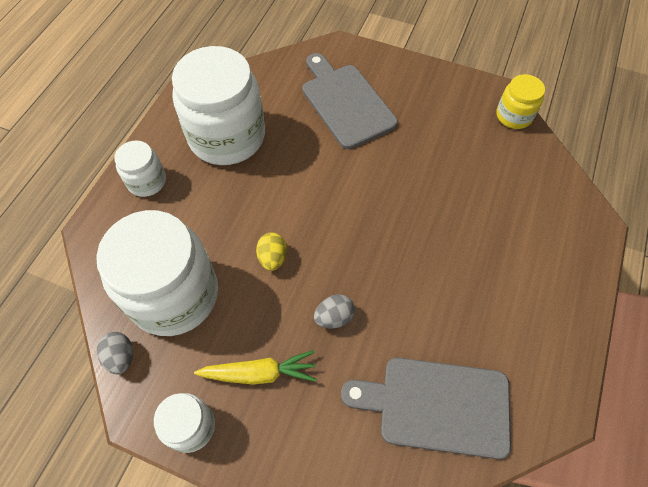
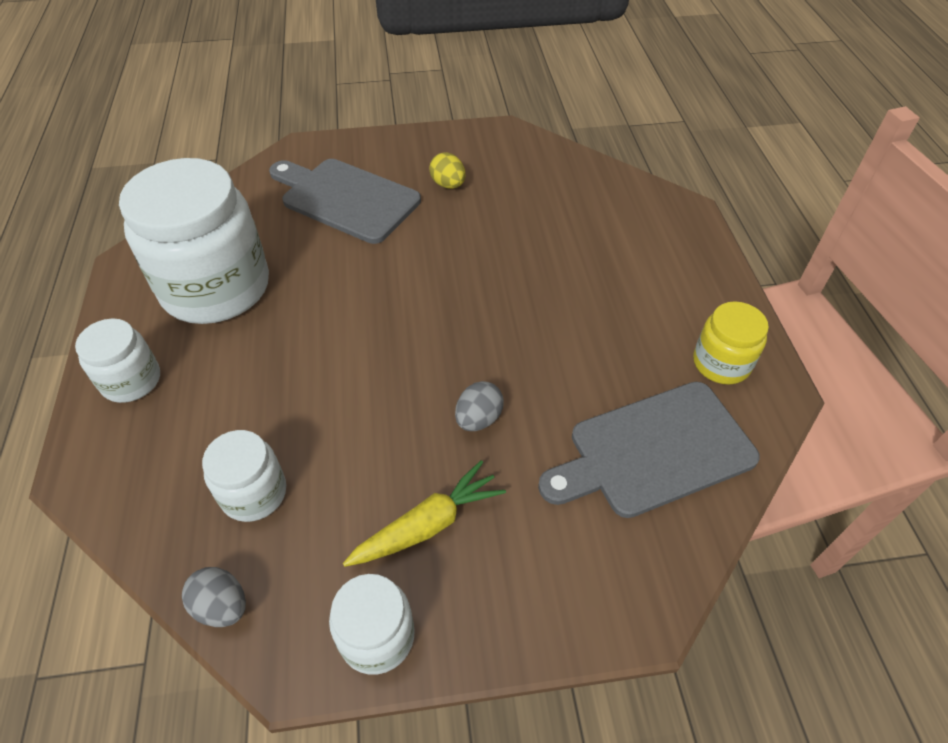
camera: 30 degrees left, 10 degrees down
(174, 295) = (254, 493): white jar -> white jar, size x0.49
(272, 258) = (361, 391): yellow egg -> yellow egg (448, 185)
(514, 116) = (538, 146): yellow jar -> yellow jar (721, 363)

